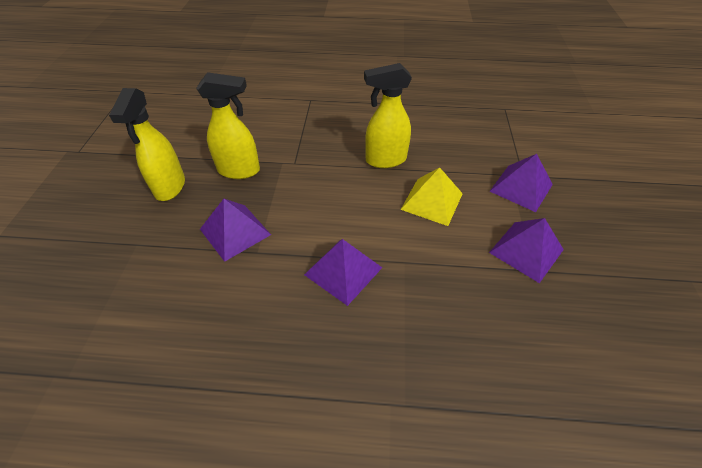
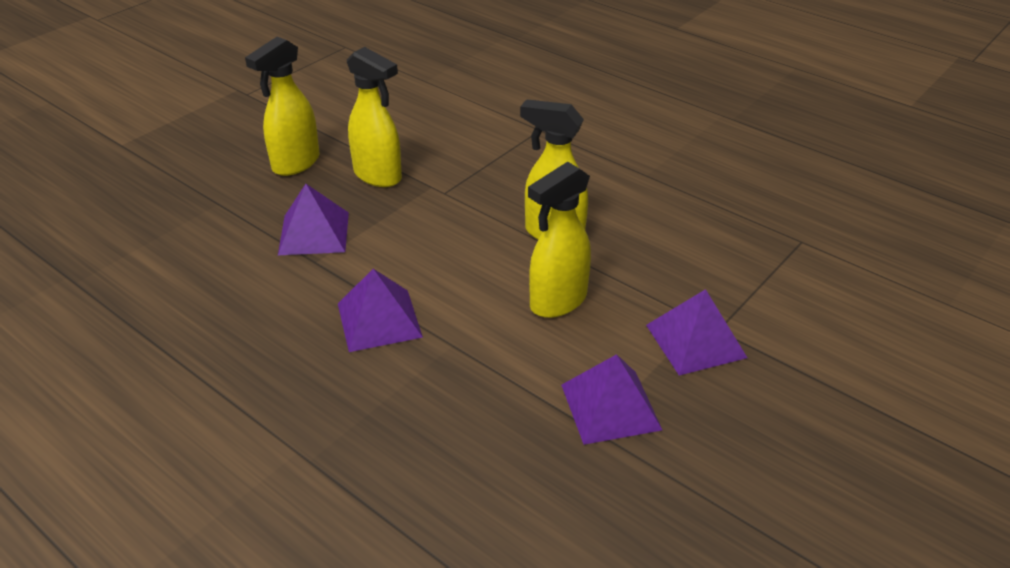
camera: 35 degrees right, 10 degrees down
(432, 201) = (557, 302): yellow pyramid -> yellow spray bottle

